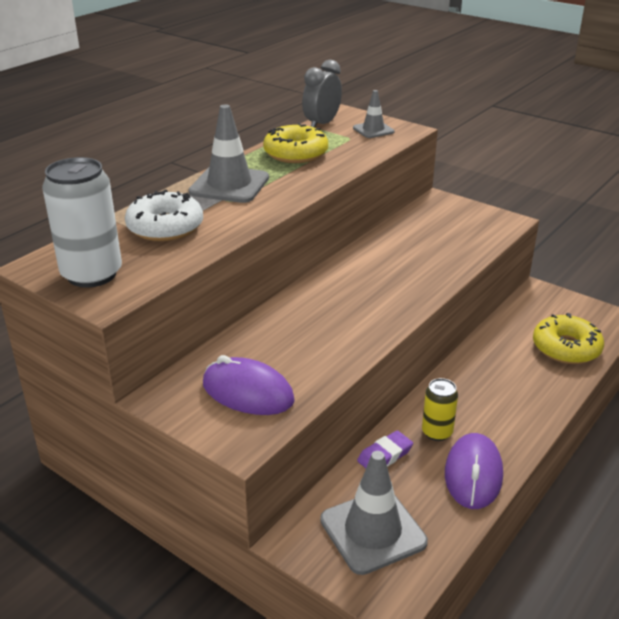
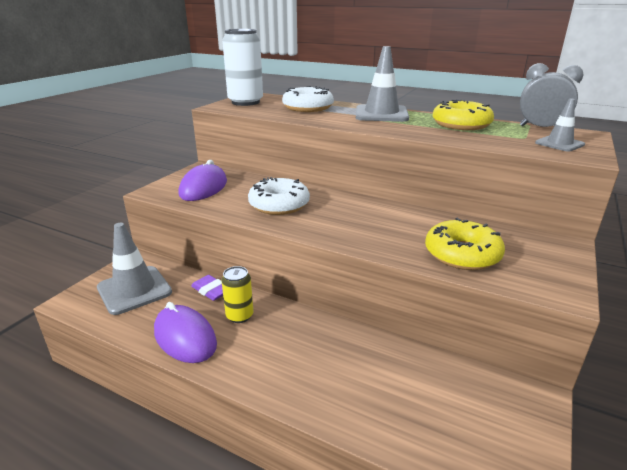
camera: 80 degrees right, 5 degrees down
(326, 330) = (279, 205): none -> white donut
(473, 474) = (185, 338): purple mouse -> purple mouse turned 45 degrees clockwise
(566, 348) = (411, 419): yellow donut -> yellow donut (462, 254)

